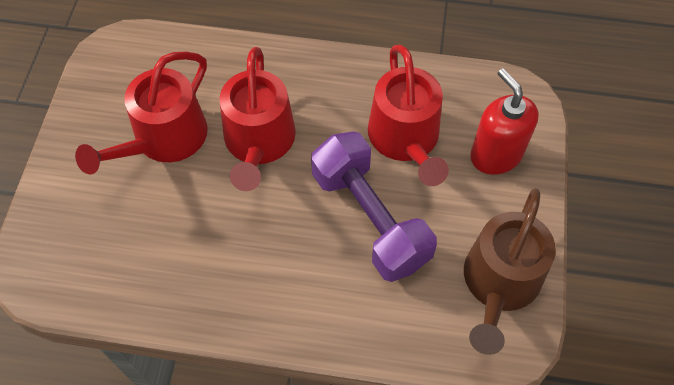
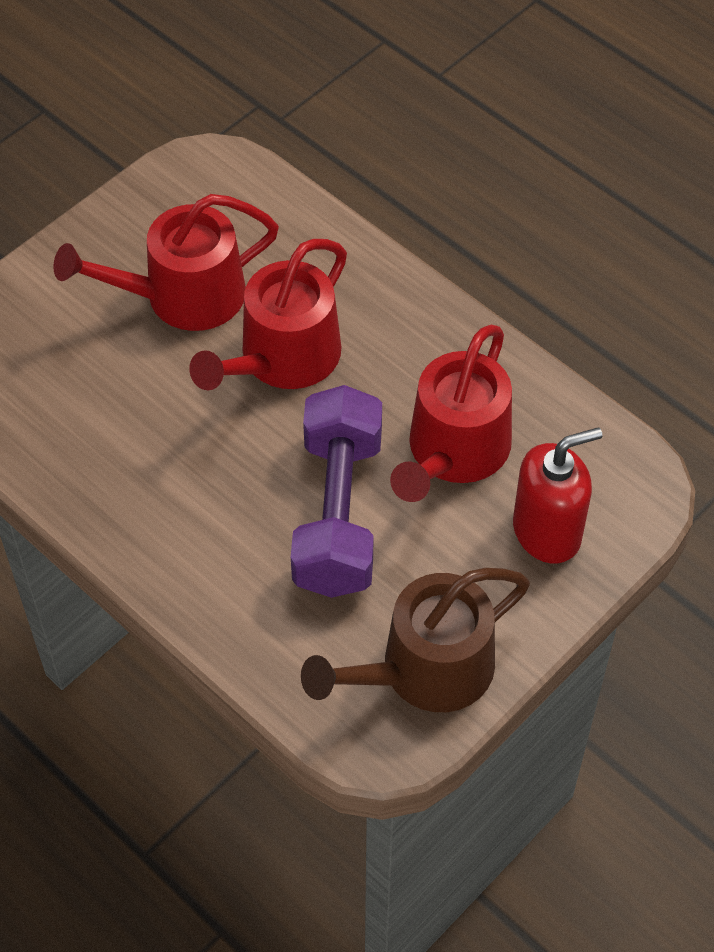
camera: 35 degrees right, 5 degrees down
(495, 155) = (547, 532): red soap dispenser -> red soap dispenser turned 60 degrees clockwise

